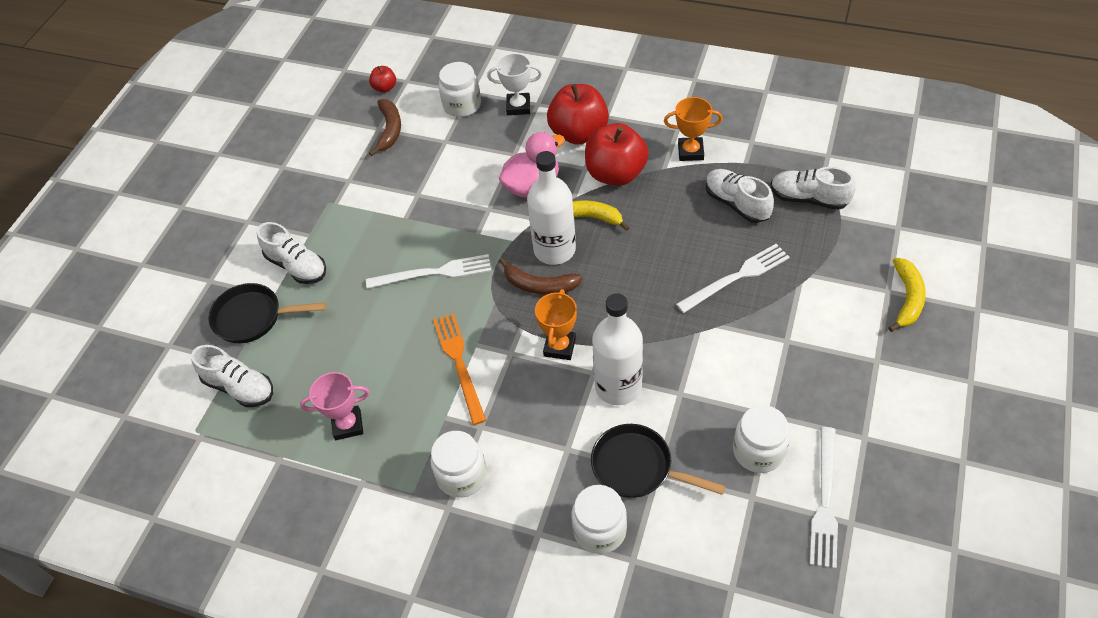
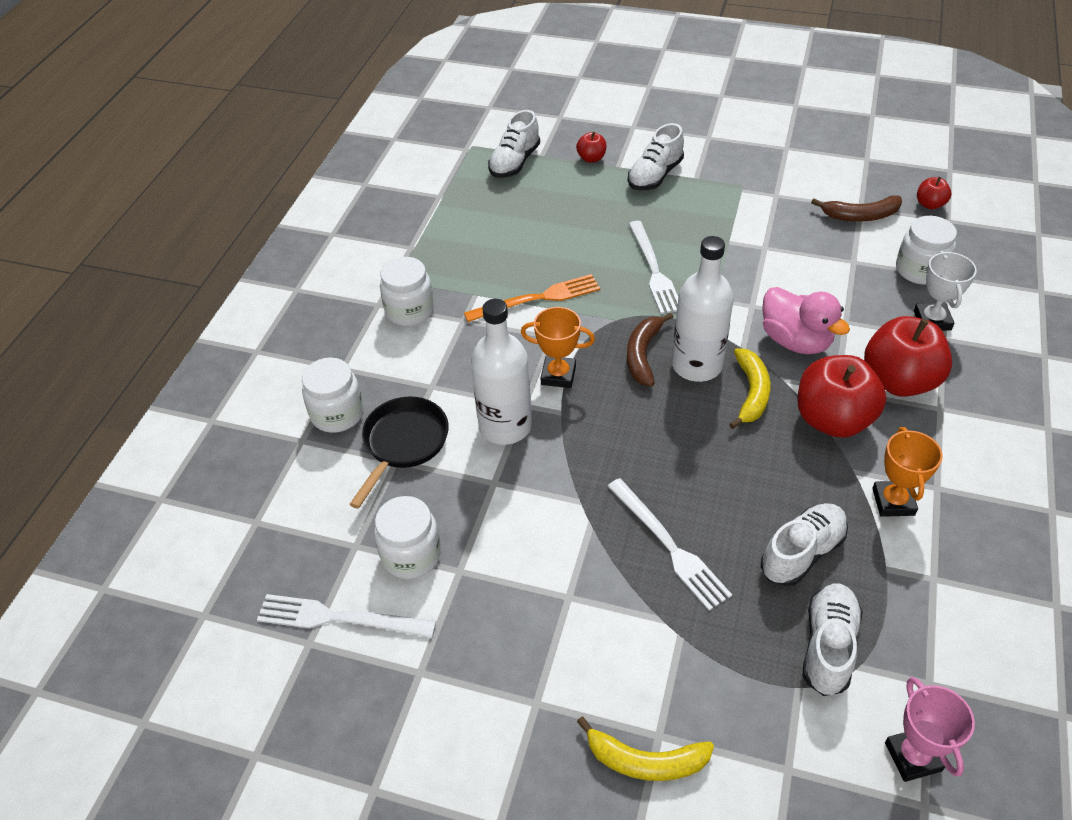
camera: 85 degrees right, 5 degrees down
(253, 317) = (591, 158): black pan -> red apple
(348, 425) = (471, 231): pink trophy -> pink trophy (913, 756)

